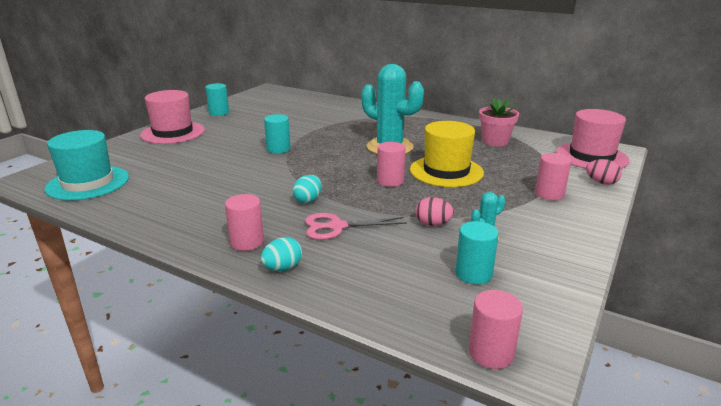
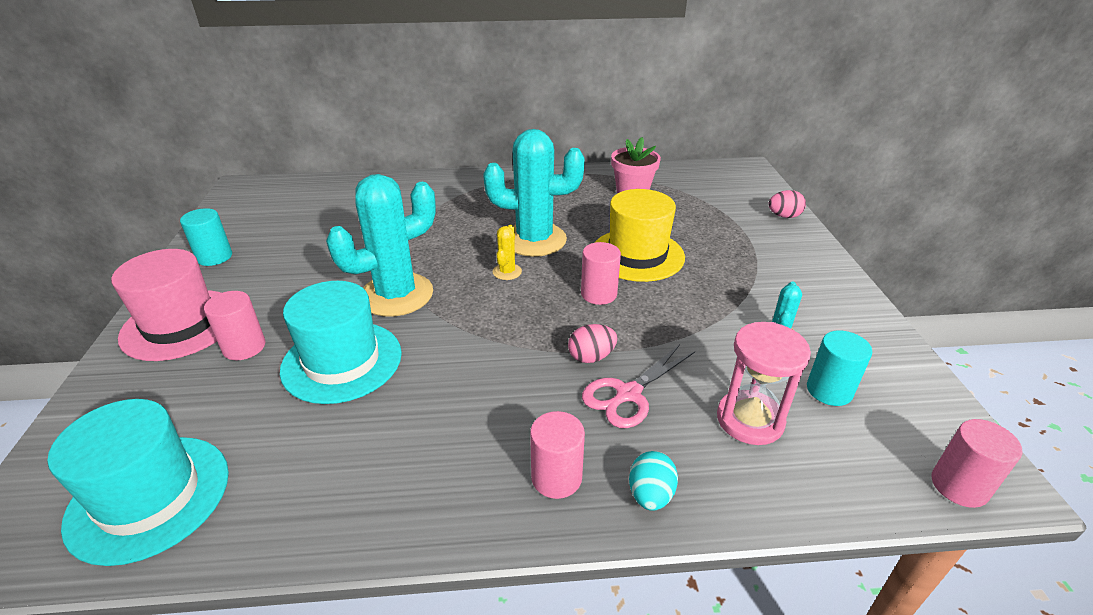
camera: 35 degrees left, 10 degrees up
(217, 166) = (342, 361): none -> turquoise hat
(278, 149) = (396, 295): turquoise cylinder -> turquoise cactus
(308, 200) = (543, 367): turquoise egg -> none
(351, 156) = (507, 272): none -> yellow cactus
(392, 264) = (750, 420): none -> pink hourglass
(433, 224) = (715, 339): pink egg -> pink egg (591, 357)
(549, 194) = (762, 249): pink cylinder -> pink cylinder (244, 347)
(591, 156) = (738, 184): pink hat -> none

